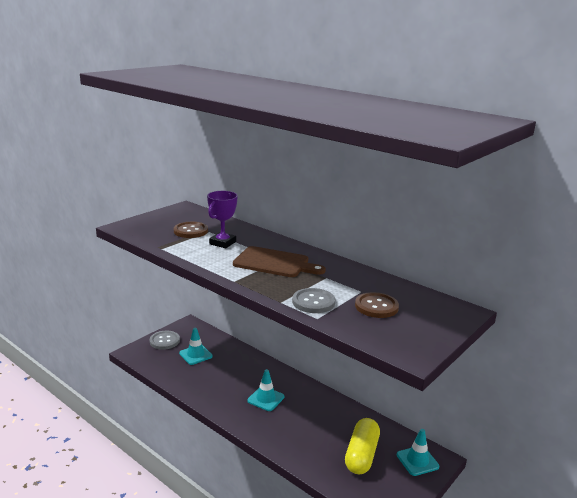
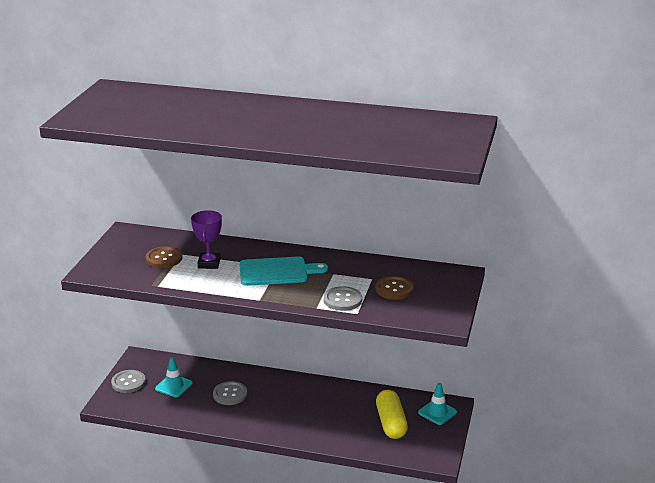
camera: 25 degrees left, 5 degrees up
(234, 376) = (230, 394): none -> grey button
(266, 399) = (276, 405): turquoise traffic cone -> none
(274, 263) = (277, 272): brown cutting board -> turquoise cutting board

